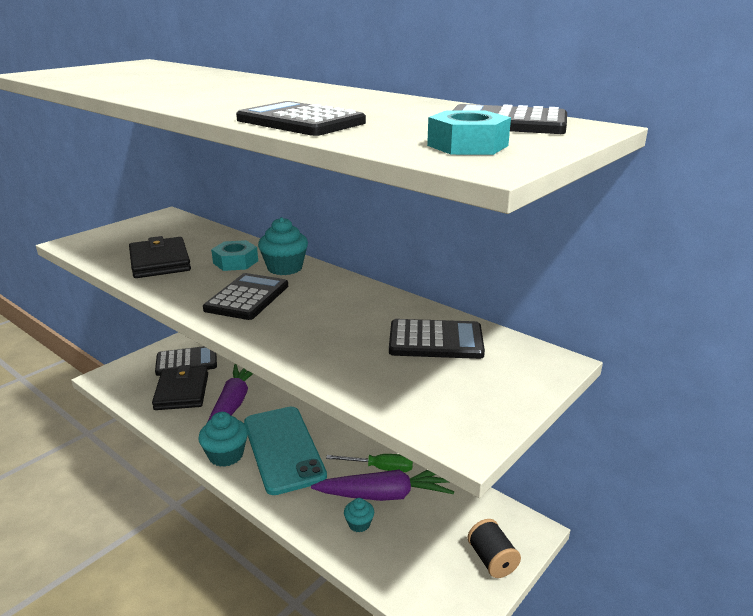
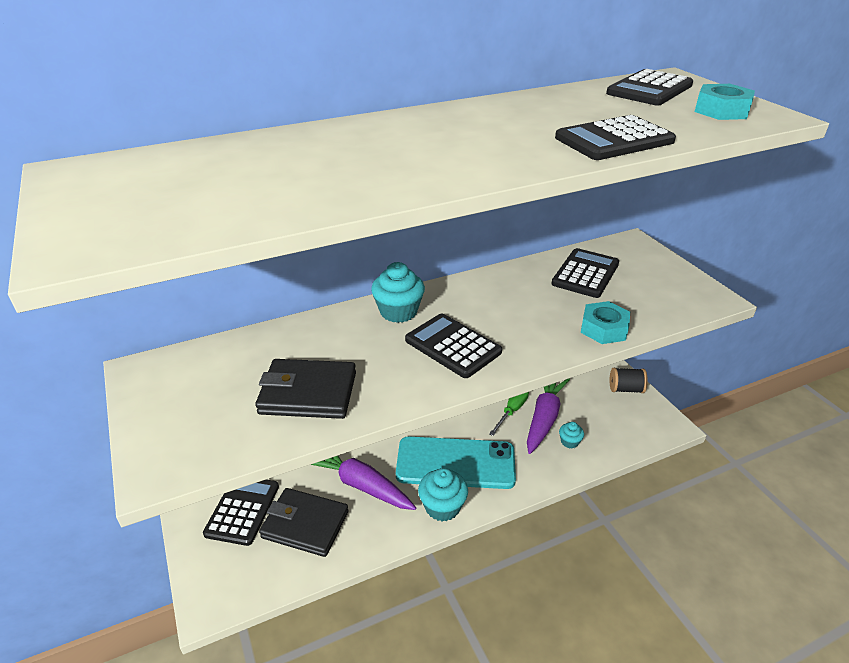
camera: 65 degrees left, 10 degrees up
(235, 262) = (357, 339): turquoise nut -> turquoise nut (603, 329)

